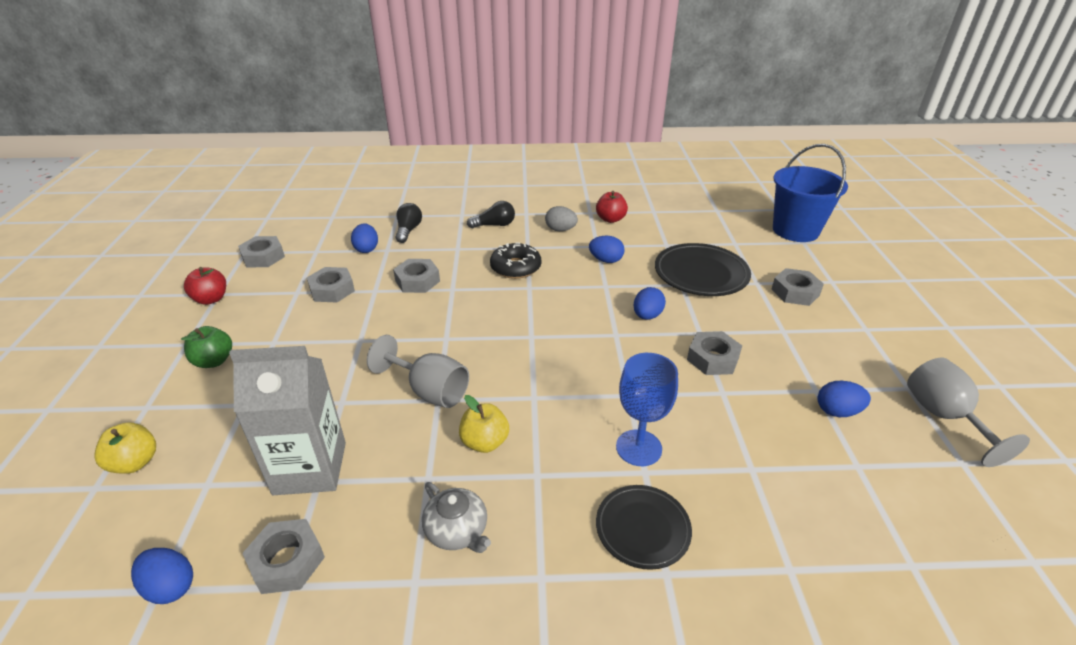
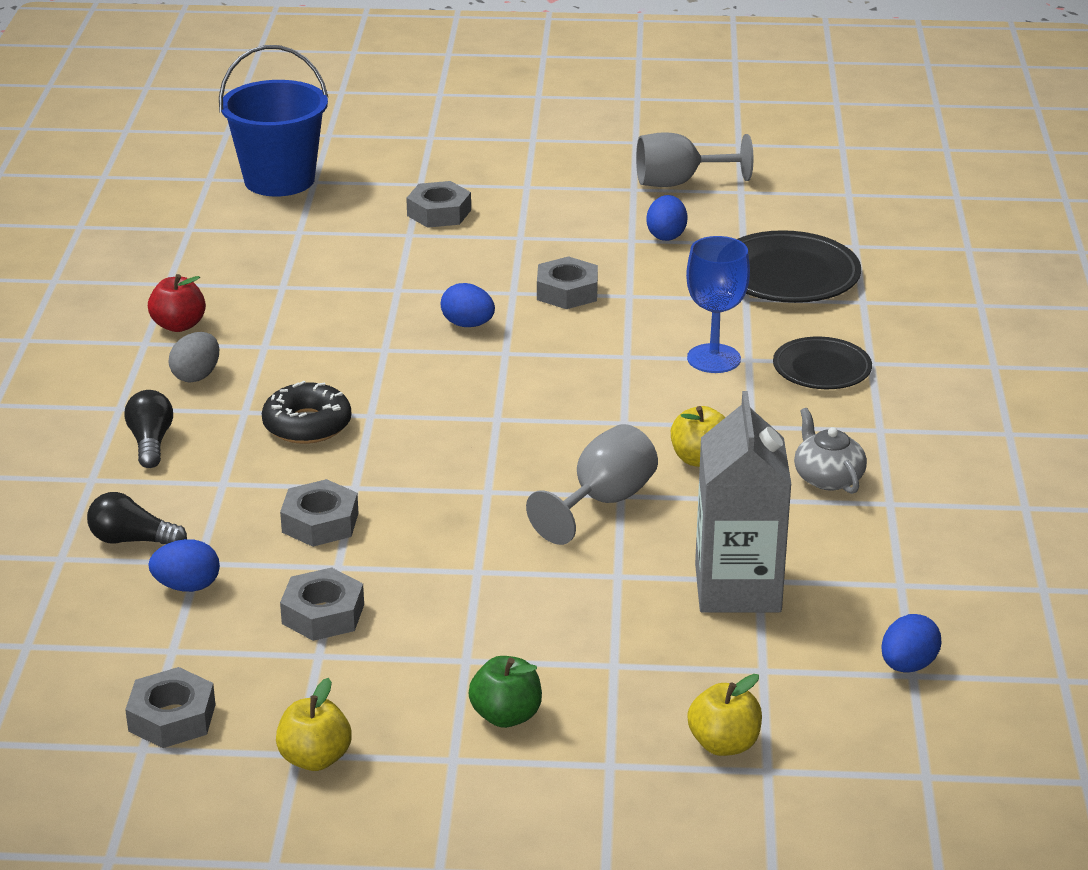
camera: 85 degrees left, 5 degrees down
(211, 299) = (315, 758): red apple -> yellow apple
(287, 561) = (871, 588): grey nut -> none
(457, 530) = (827, 478): grey teapot -> grey teapot turned 75 degrees counterclockwise
(606, 260) = (312, 342): blue egg -> none
(701, 274) = (375, 271): black plate -> black plate (788, 275)

